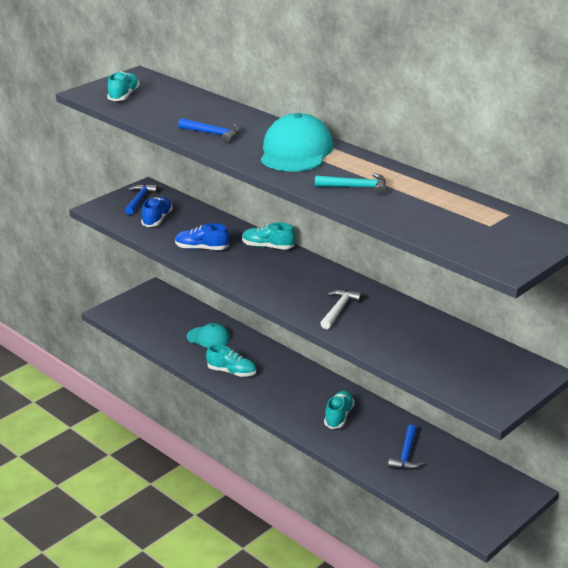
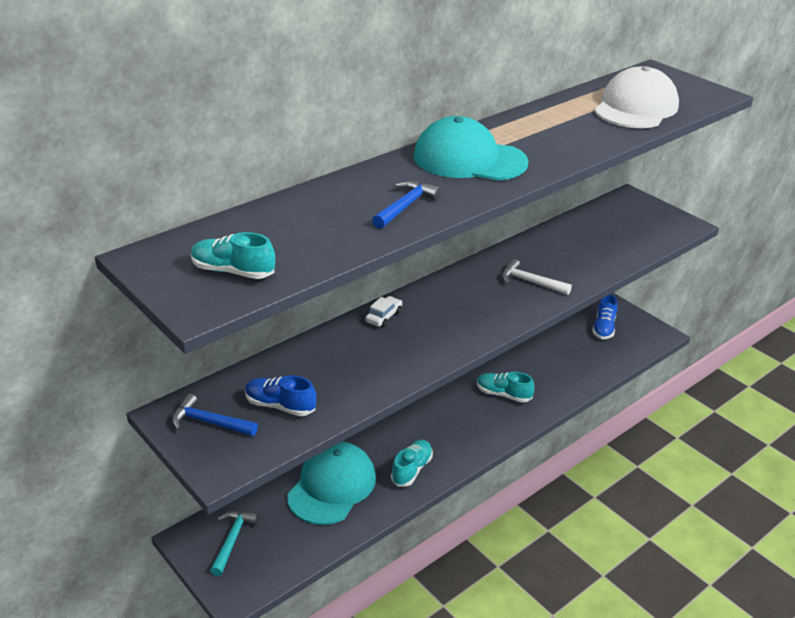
camera: 85 degrees left, 5 degrees up
(201, 248) = (376, 369): blue shoe -> blue shoe (603, 328)
(208, 337) = (332, 486): turquoise cap -> turquoise cap, size x1.78
(267, 247) = (383, 316): turquoise shoe -> white car
(356, 187) = (566, 137): turquoise hammer -> turquoise hammer (232, 540)
(406, 455) = (564, 359): blue hammer -> none
(442, 220) = (635, 107): none -> white cap

